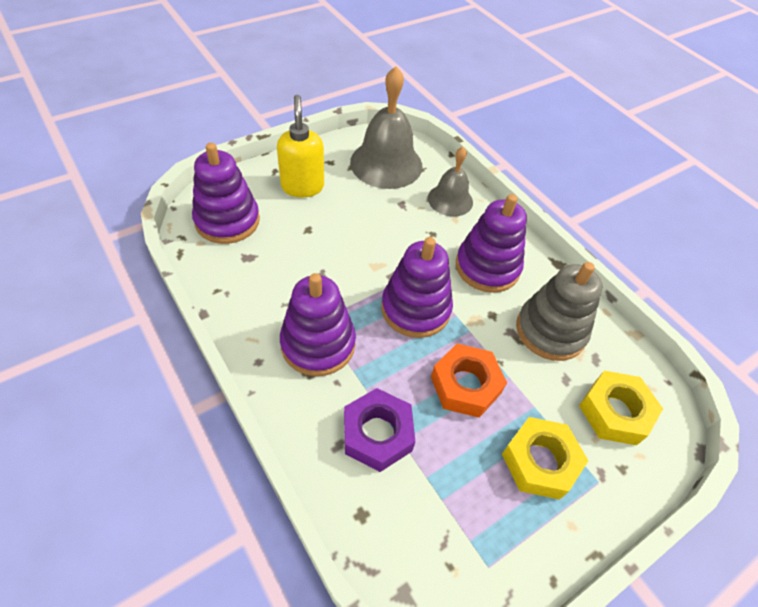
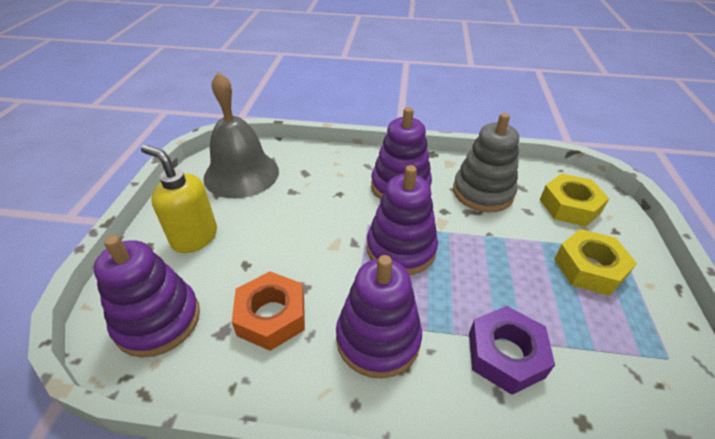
camera: 45 degrees left, 10 degrees down
(450, 200) = (319, 165): grey bell -> none
(465, 385) = (496, 266): orange nut -> orange nut (271, 316)

